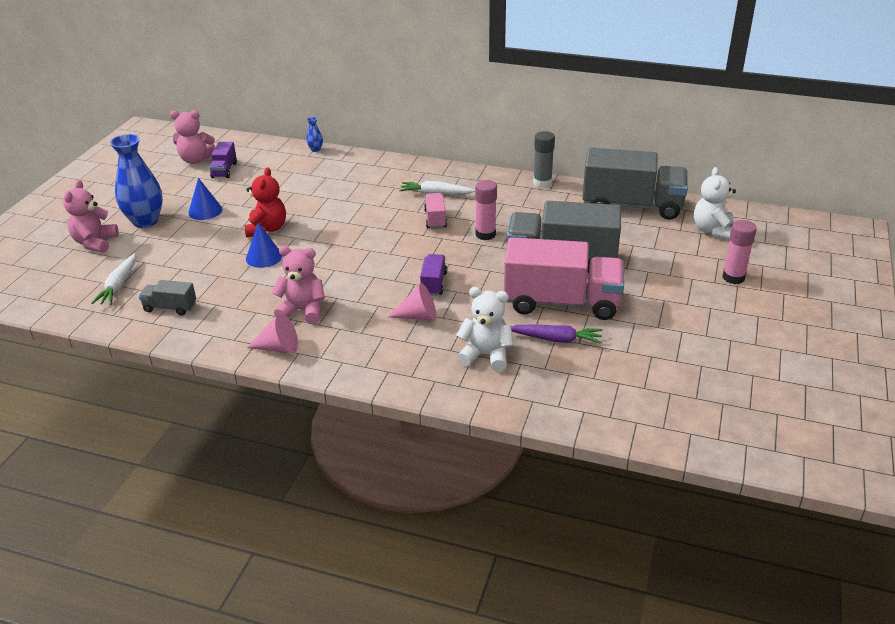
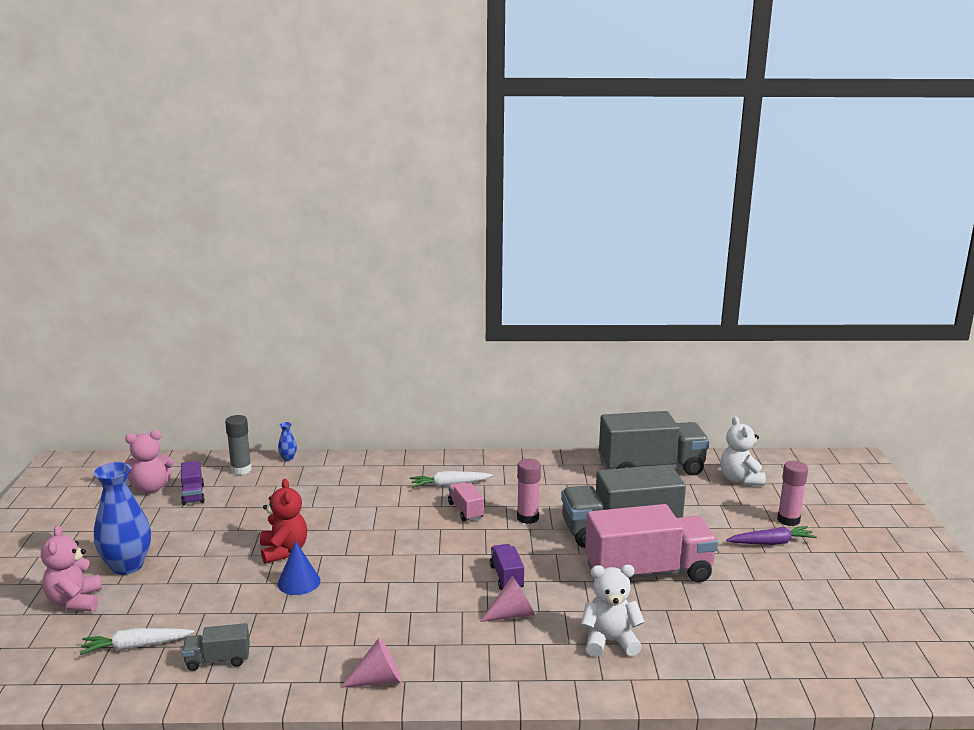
camera: 20 degrees left, 15 degrees down
(119, 285) = (136, 646): white carrot -> white carrot turned 90 degrees clockwise
(205, 211) = (196, 542): blue cone -> none
(303, 310) = (381, 633): pink teddy bear -> none
(542, 183) = (551, 458): grey glue stick -> grey glue stick (241, 470)
(556, 339) = (667, 610): purple carrot -> purple carrot (771, 543)

